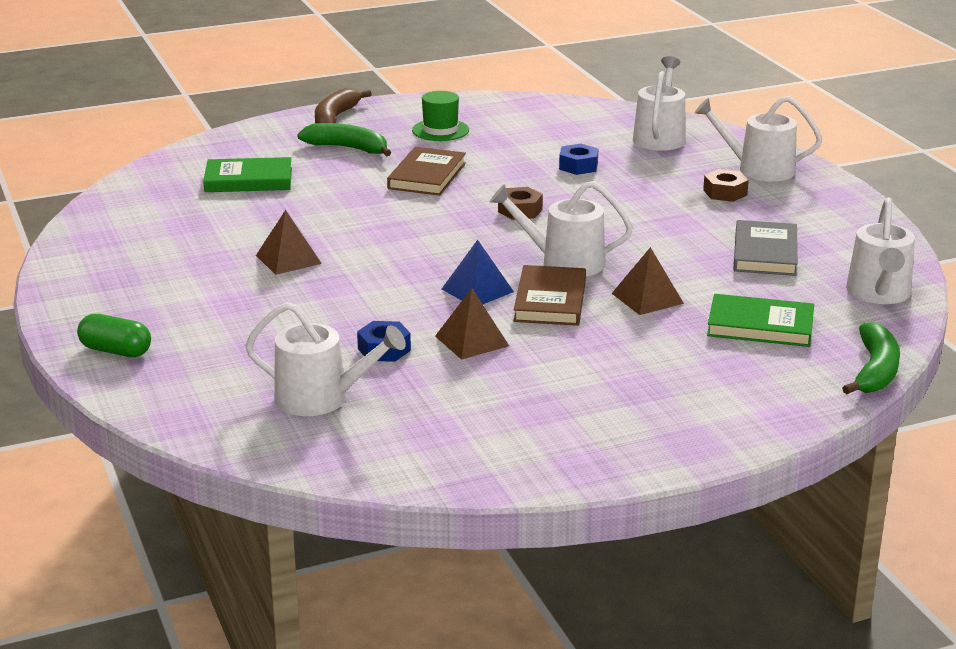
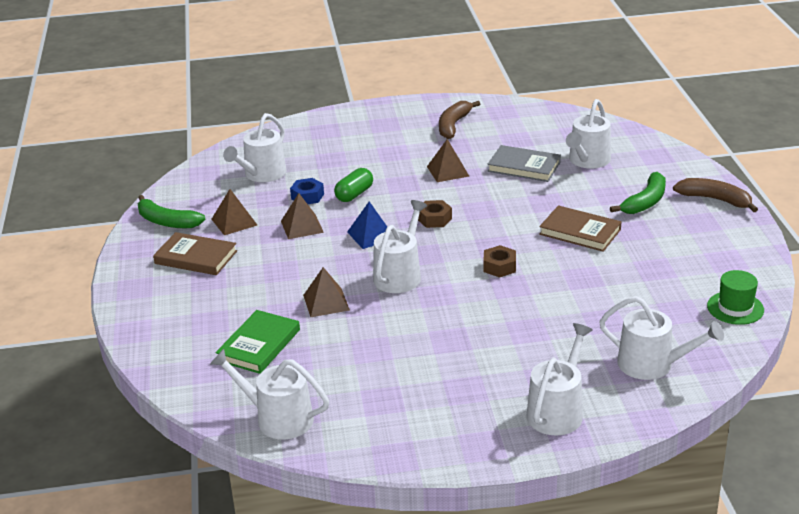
camera: 105 degrees right, 5 degrees up
(116, 351) = (350, 120): green capsule -> green capsule (354, 194)
(141, 268) = (453, 125): none -> brown banana
(248, 180) = (587, 161): green book -> white watering can
(440, 130) = (682, 246): green hat -> green hat (735, 308)
(477, 396) = (234, 222): none -> brown pyramid
(550, 300) = (342, 261): brown book -> brown book (196, 257)
(578, 166) = (586, 307): blue nut -> none
(725, 192) = (507, 378): brown nut -> brown nut (434, 219)
(765, 253) = (376, 374): grey book -> grey book (524, 167)
(875, 371) = (166, 383): green banana -> green banana (167, 221)

